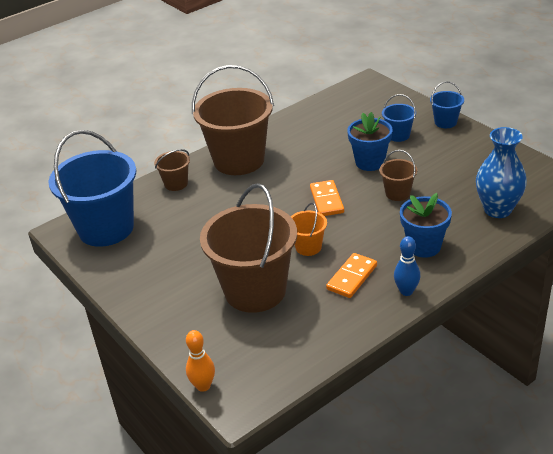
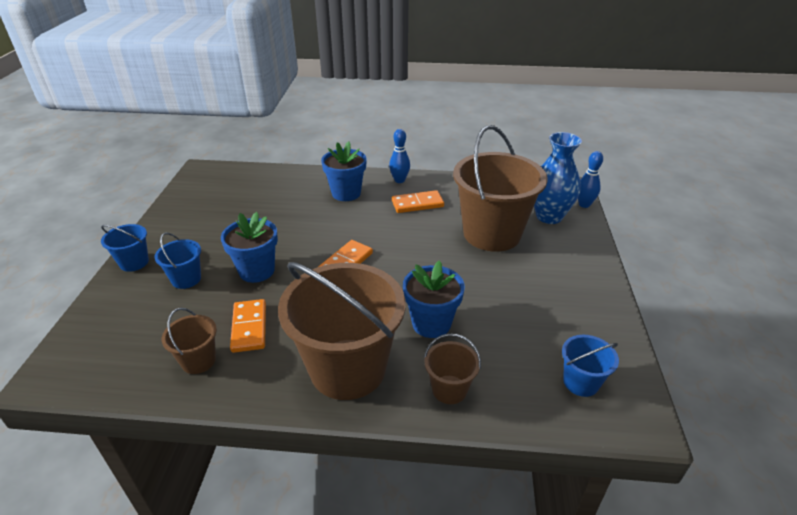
camera: 140 degrees left, 0 degrees up
(106, 228) = (581, 382): blue bucket -> blue bucket, size x0.45
(203, 386) = (584, 204): orange bowling pin -> blue bowling pin
(222, 204) = (431, 323): none -> blue flower pot
(308, 247) = (415, 238): orange bucket -> none
(318, 142) = (249, 327): none -> orange domino
(397, 193) = (292, 232): brown bucket -> brown bucket (198, 360)
(497, 209) = (265, 184): blue vase -> blue vase (549, 216)

